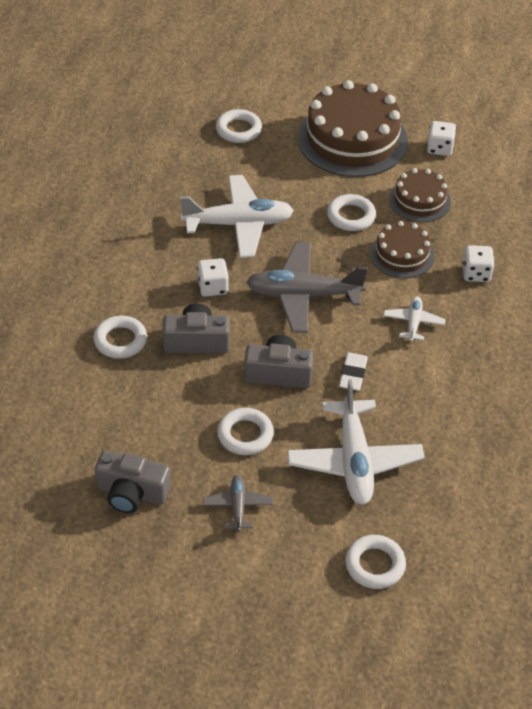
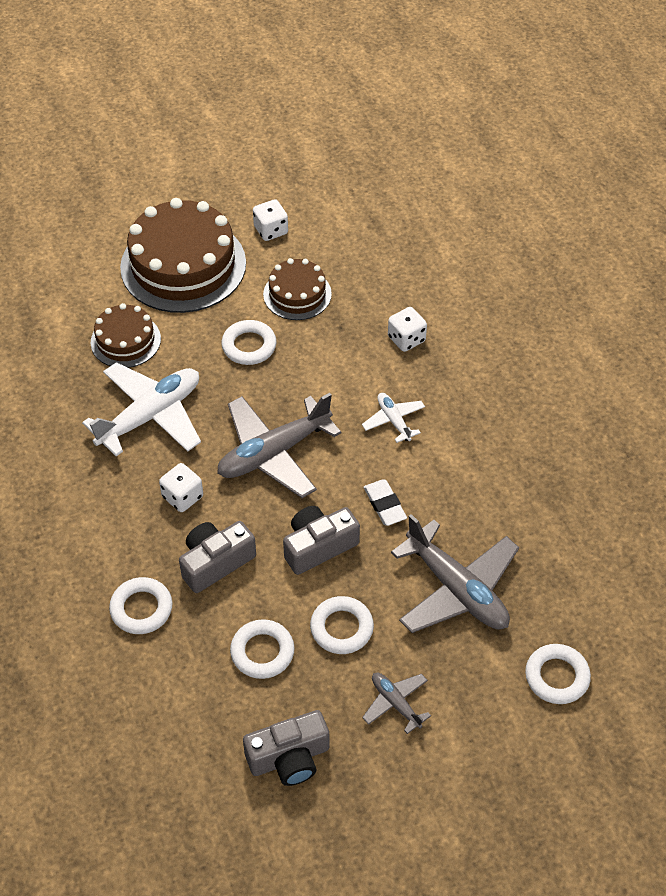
camera: 35 degrees left, 5 degrees up
(238, 130) = (64, 315): white ring -> white ring (262, 652)
(354, 461) = (457, 589): white plane -> grey plane
(401, 255) = (327, 358): brown cake -> brown cake (125, 340)

